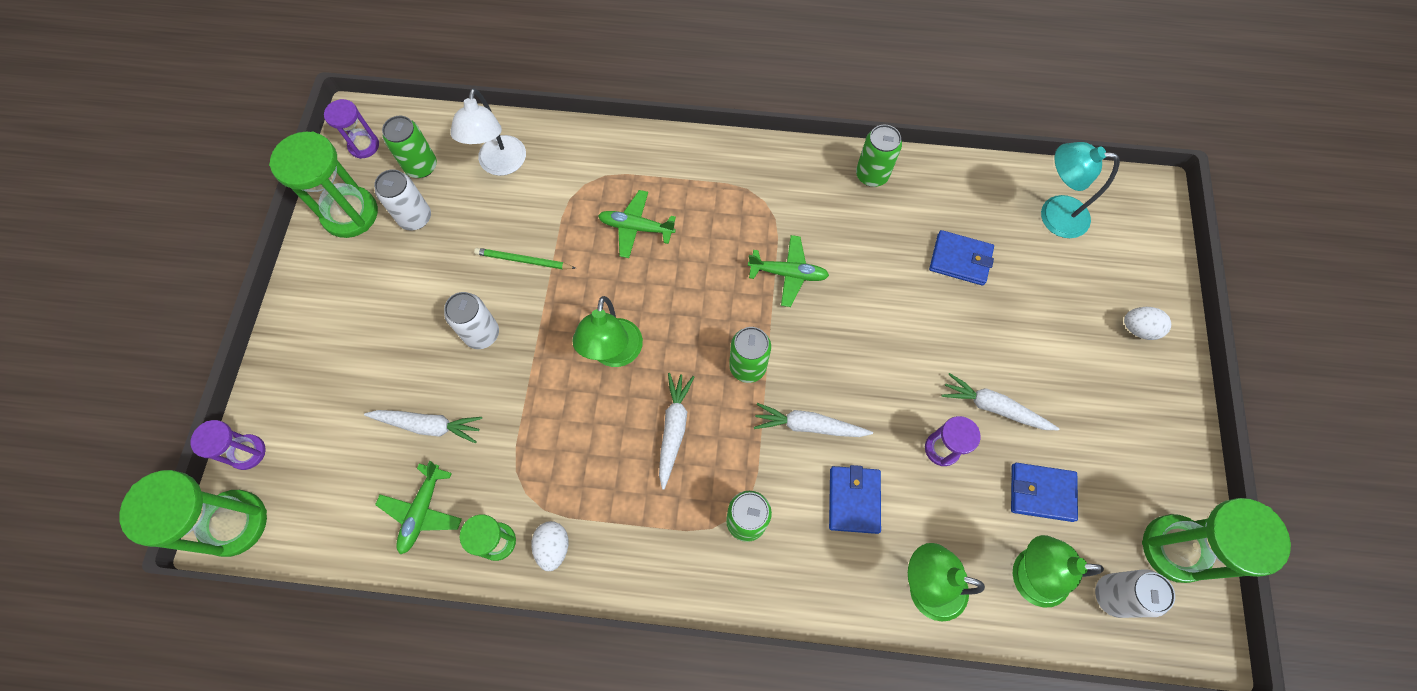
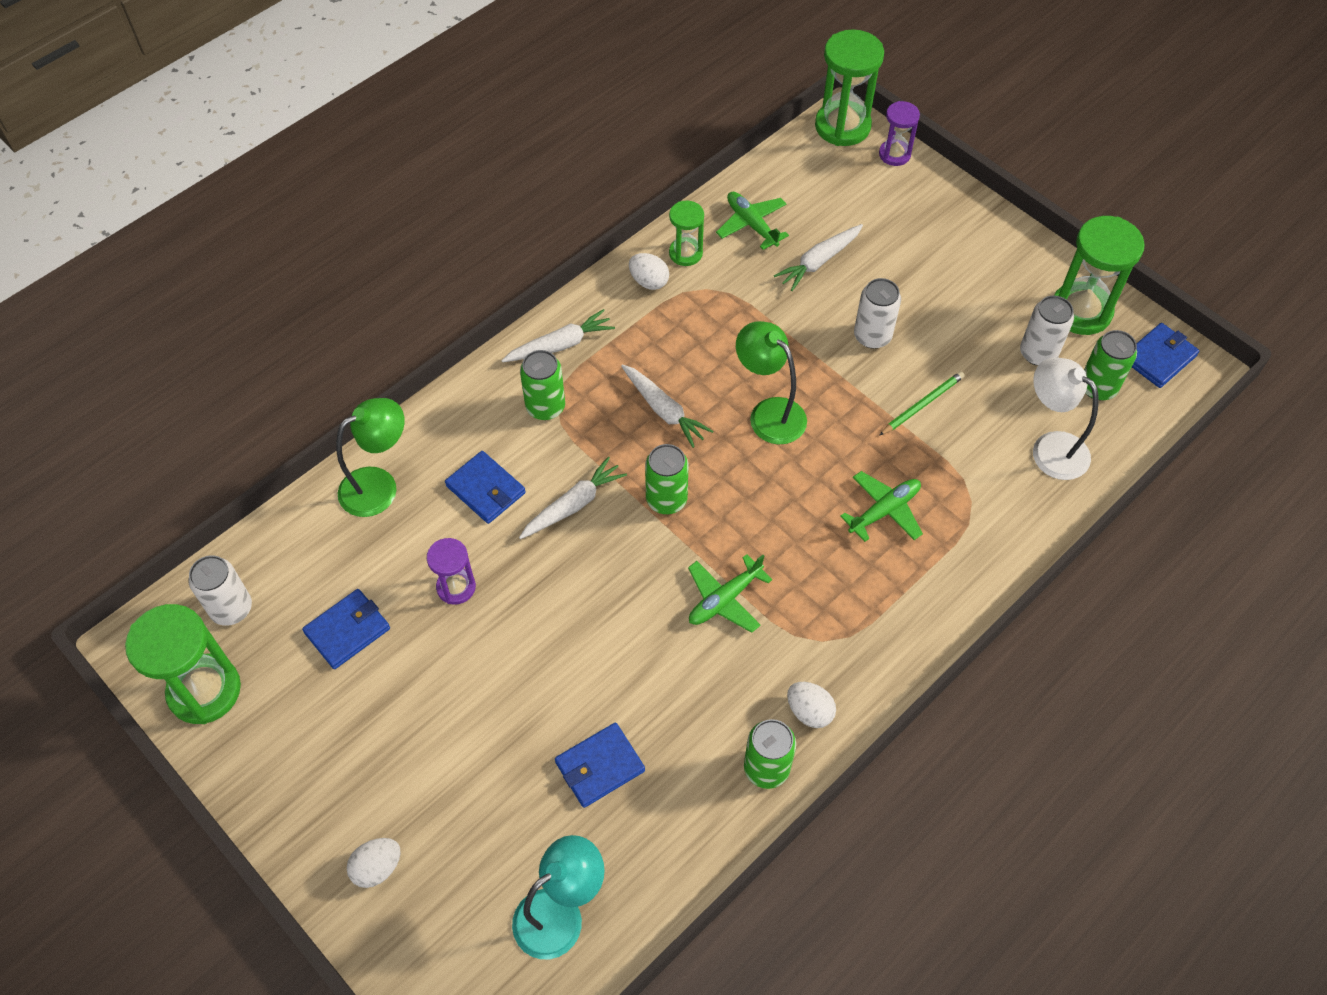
camera: 130 degrees right, 10 degrees down
(364, 146) = (1159, 358): purple hourglass -> blue wallet
(816, 177) = (809, 711): none -> white egg
(994, 407) = (445, 660): white carrot -> white carrot (560, 345)
(1027, 575) = (309, 561): green lamp -> none

